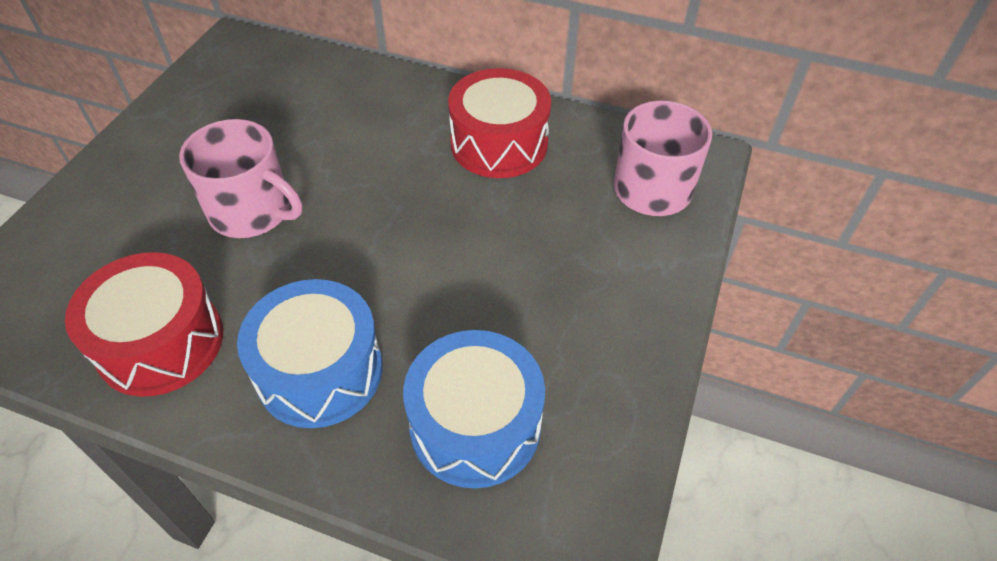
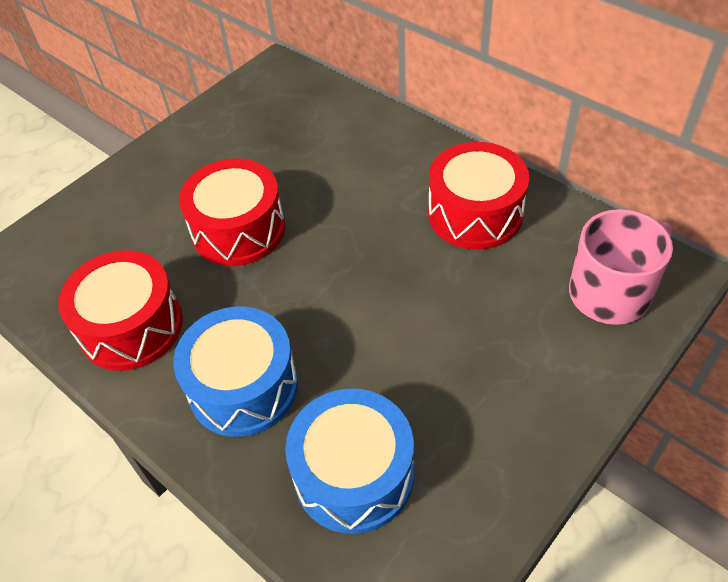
camera: 25 degrees right, 0 degrees up
(252, 211) = (238, 230): pink mug -> red drum

